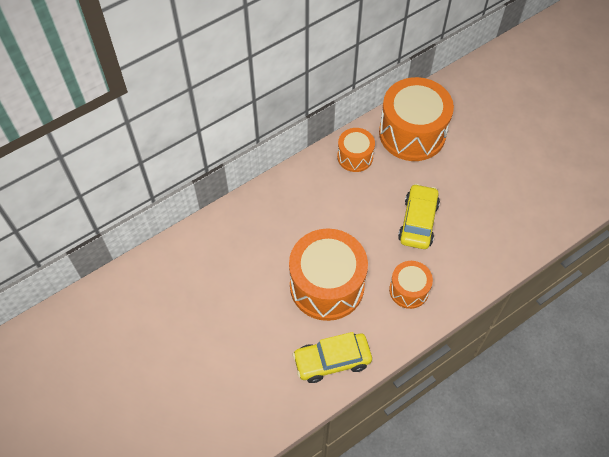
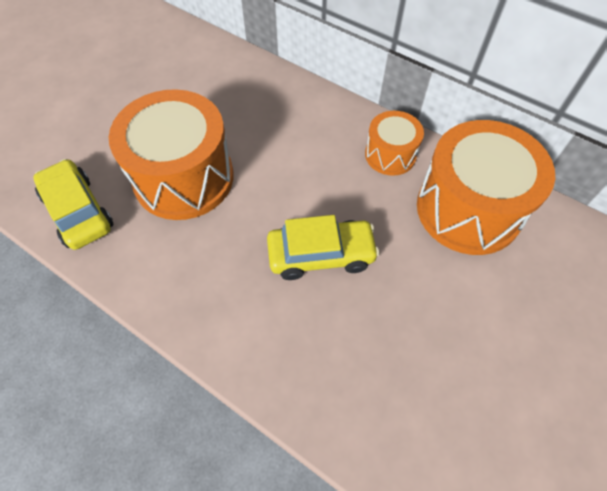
camera: 70 degrees right, 0 degrees up
(409, 290) = (204, 272): orange drum -> none

